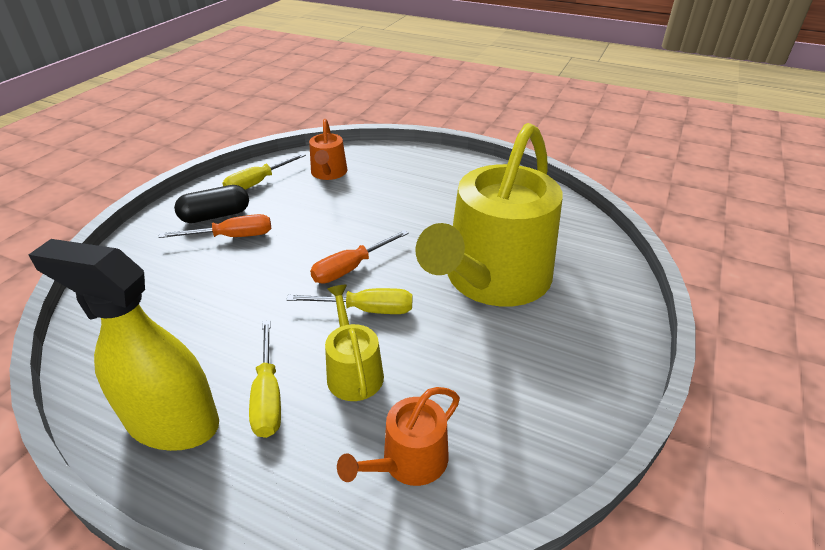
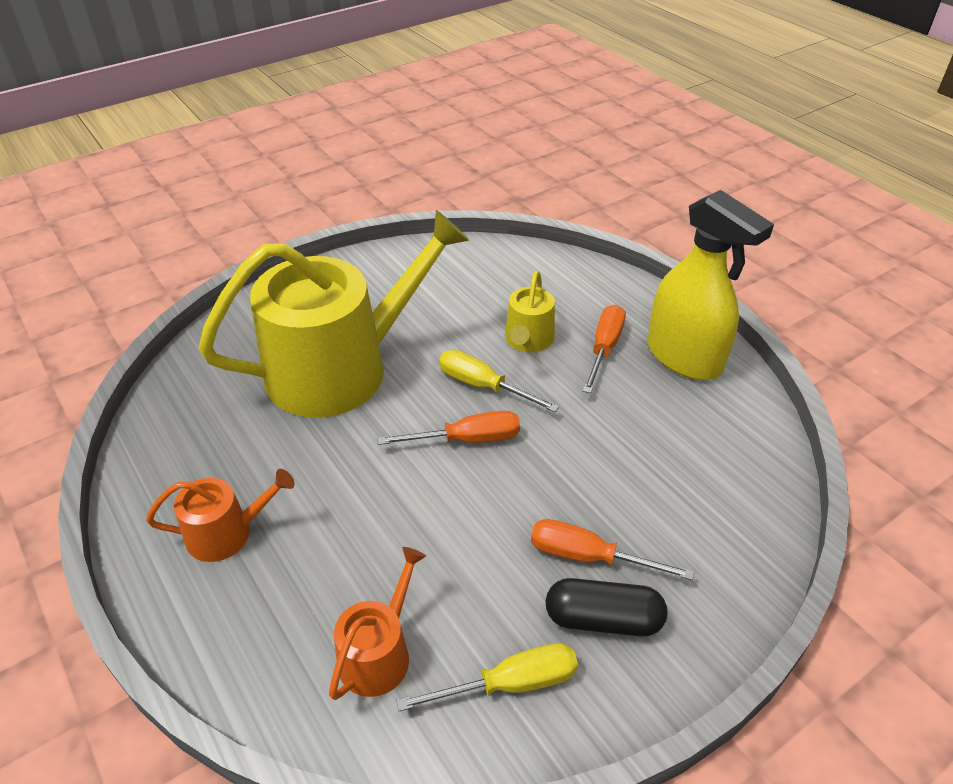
camera: 150 degrees left, 5 degrees up
(268, 395) = (604, 348): yellow screwdriver -> orange screwdriver
(409, 461) = (525, 278): orange watering can -> orange watering can (227, 533)

